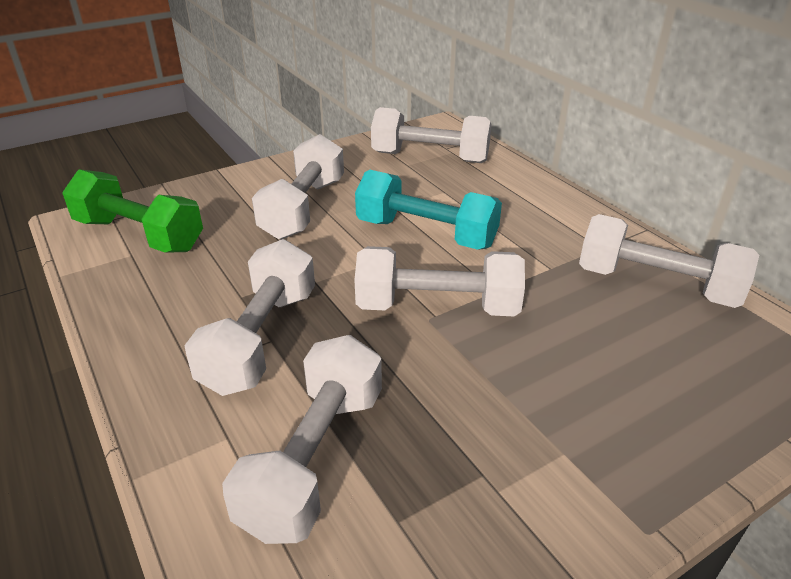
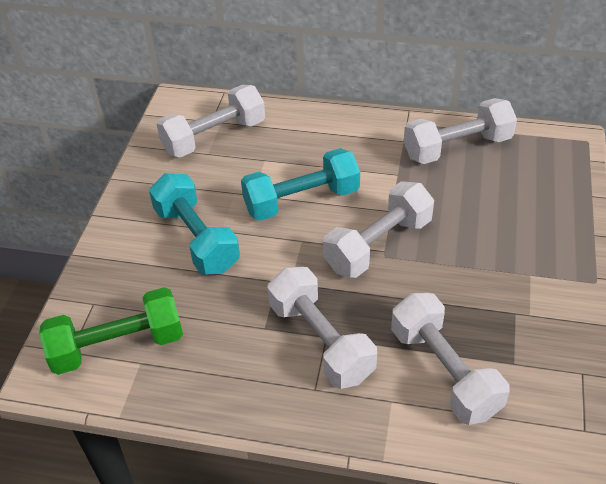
camera: 45 degrees left, 10 degrees up
(303, 208) = (196, 239): white dumbbell -> turquoise dumbbell

